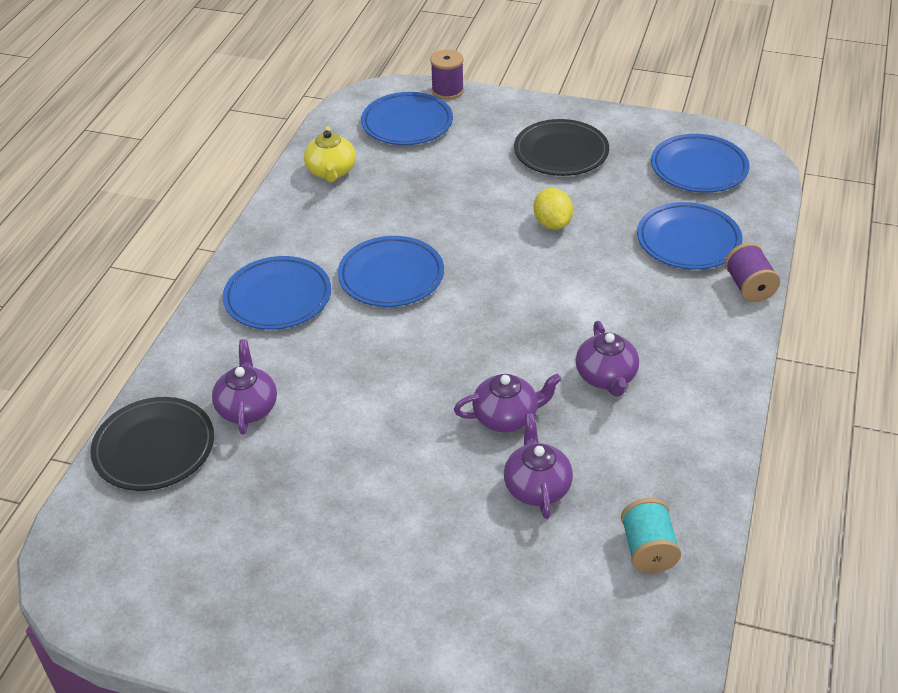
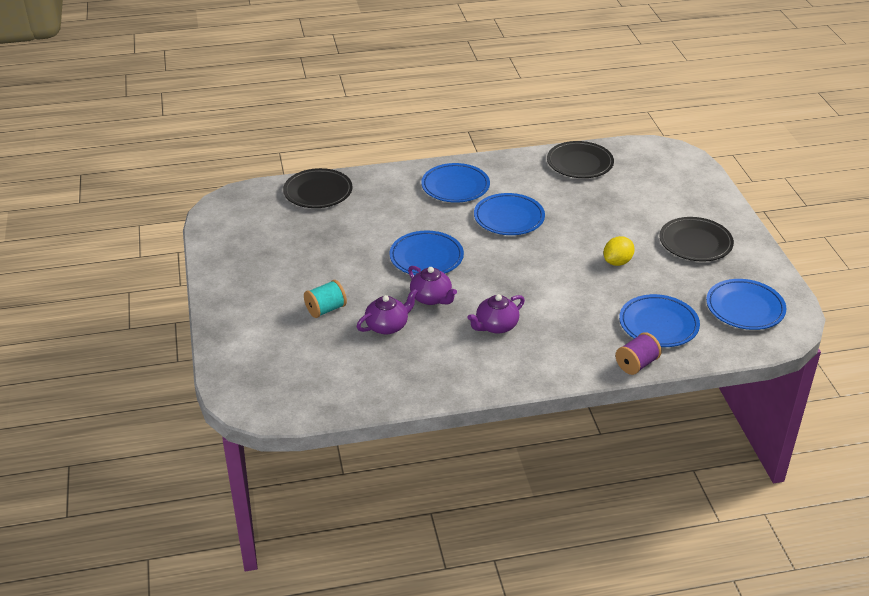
camera: 60 degrees right, 5 degrees down
(247, 407) = (367, 209): purple teapot -> none
(331, 172) = (580, 163): yellow teapot -> black plate
(407, 123) = (657, 173): blue plate -> blue plate (426, 257)
(447, 91) = (710, 176): purple spool -> none
(648, 549) = (372, 381): turquoise spool -> turquoise spool (326, 309)

